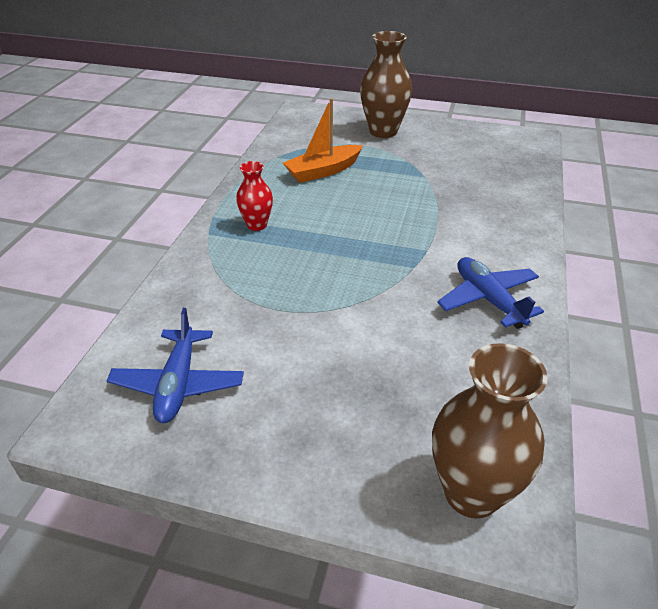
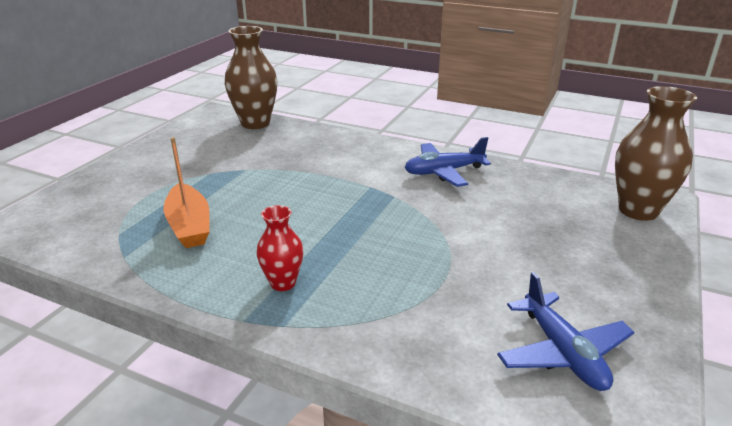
camera: 80 degrees left, 10 degrees down
(178, 384) = (562, 352): blue plane -> blue plane turned 60 degrees clockwise
(383, 131) = (130, 178): brown vase -> brown vase (255, 123)

